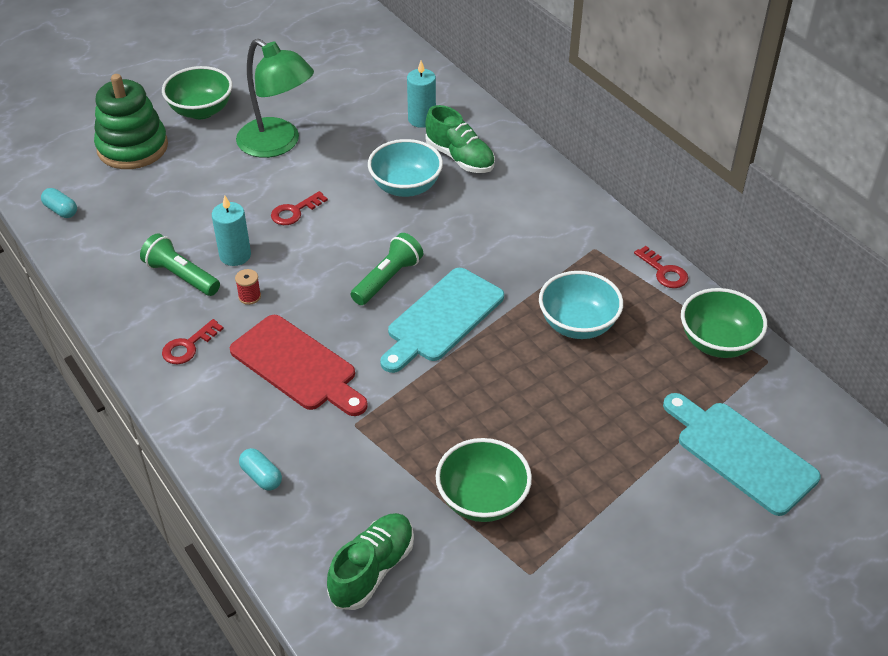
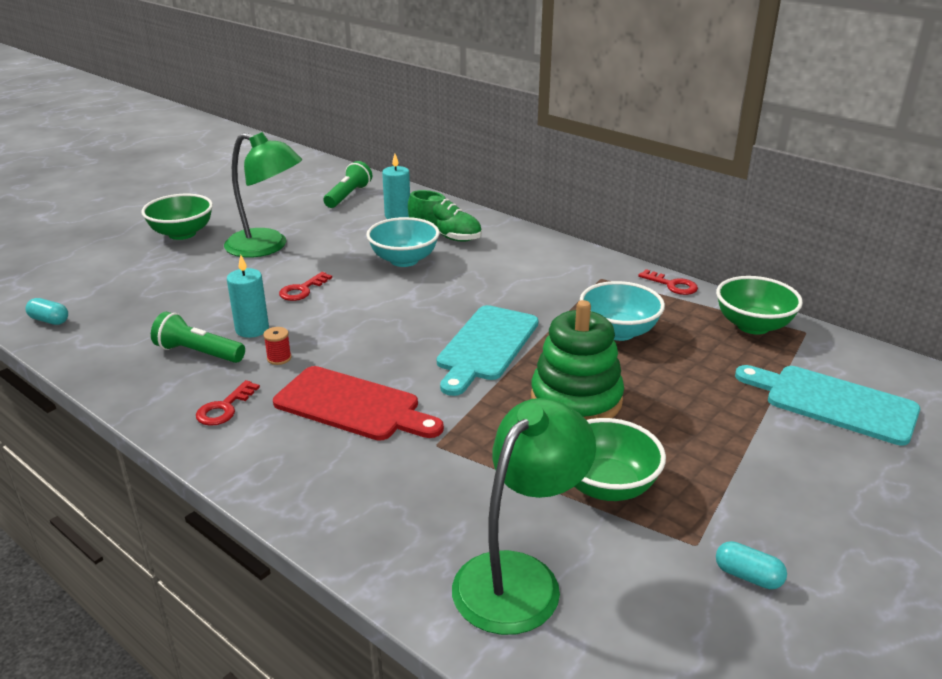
camera: 15 degrees left, 15 degrees down
(132, 147) = (118, 266): green stacking toy -> green stacking toy (576, 399)
(261, 476) = (350, 510): turquoise capsule -> turquoise capsule (748, 576)
(372, 570) = (519, 577): green shoe -> green lamp
(388, 279) = (417, 325): green flashlight -> green flashlight (348, 196)

